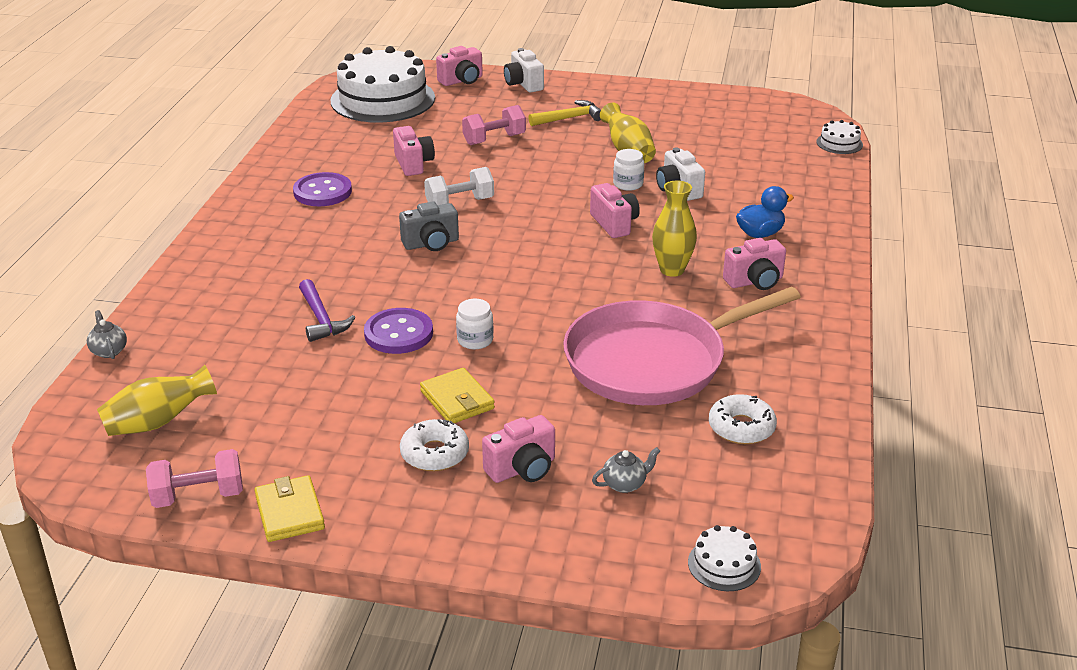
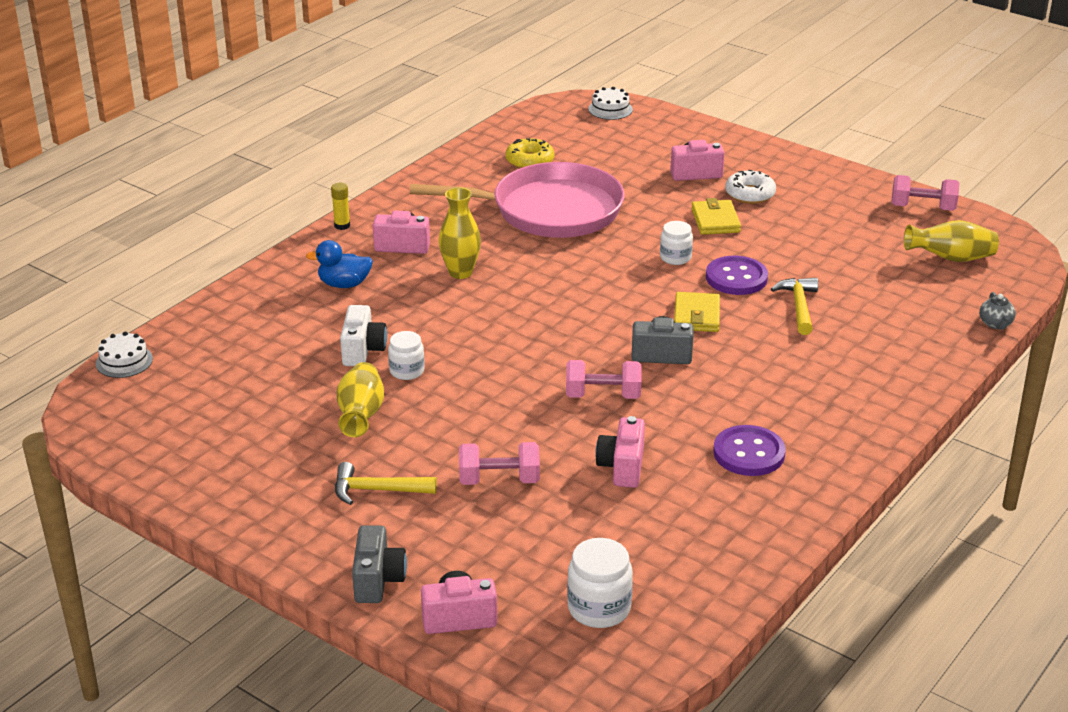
camera: 155 degrees left, 0 degrees up
(289, 512) = (861, 186): yellow wallet -> yellow wallet (696, 316)
(321, 319) = (799, 306): purple hammer -> yellow hammer
(383, 99) = (599, 608): white cake -> white jar
(460, 203) = (603, 395): white dumbbell -> pink dumbbell
(523, 84) = (378, 580): white camera -> grey camera
(614, 224) = (466, 329): pink camera -> none
(625, 484) = (634, 152): grey teapot -> none
(741, 427) = (529, 161): white donut -> yellow donut
(837, 286) = (342, 225): none -> yellow glue stick

